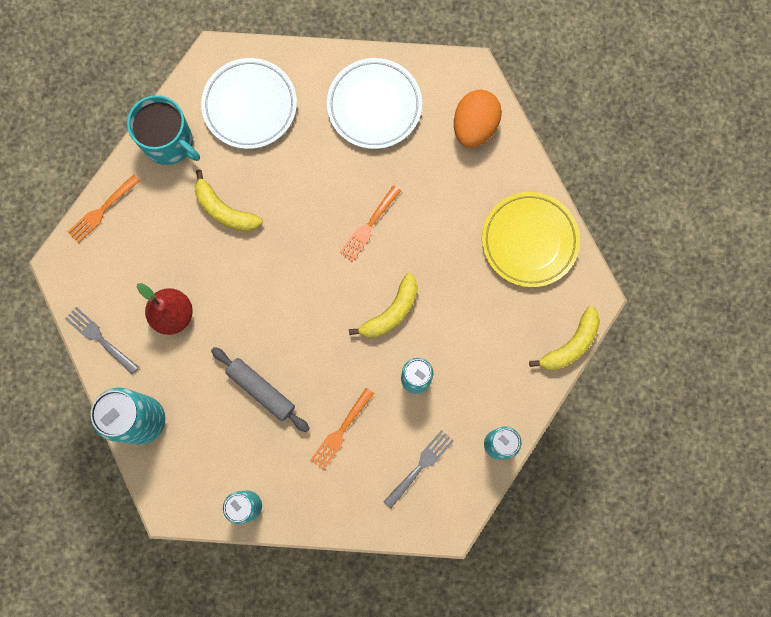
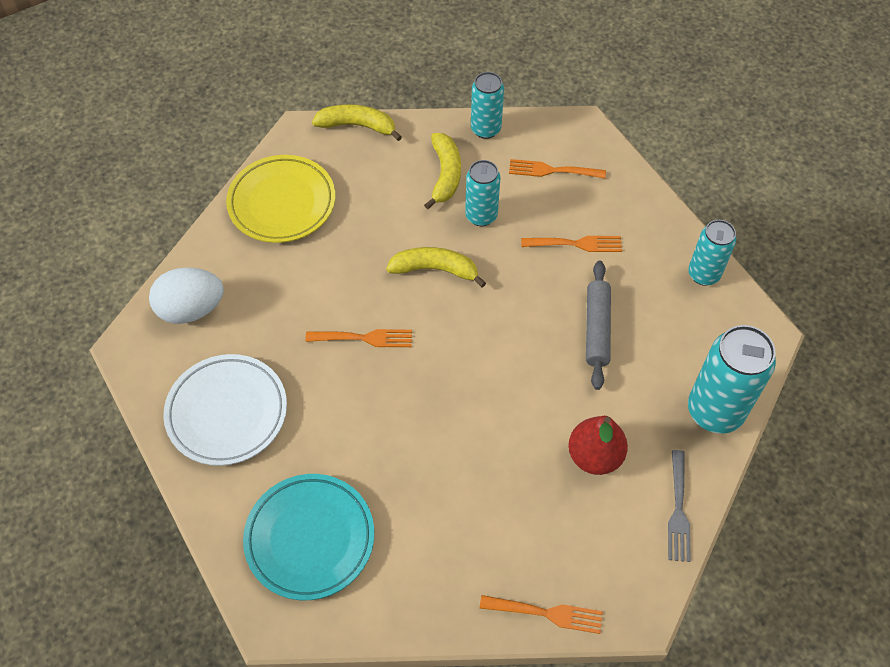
camera: 125 degrees left, 20 degrees down
(169, 142) = (414, 596): turquoise mug -> none
(224, 210) = (448, 482): yellow banana -> yellow banana (445, 175)
(250, 106) = (310, 538): white plate -> turquoise plate
(420, 466) = (552, 170): grey fork -> orange fork
(474, 127) = (191, 309): orange egg -> white egg

